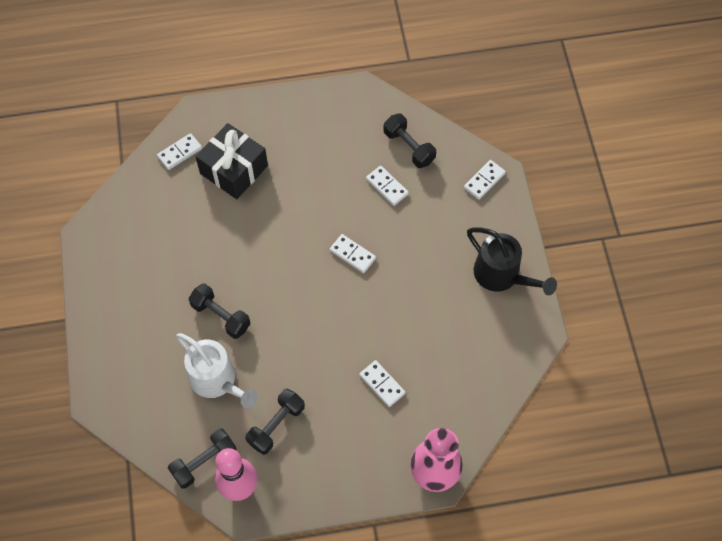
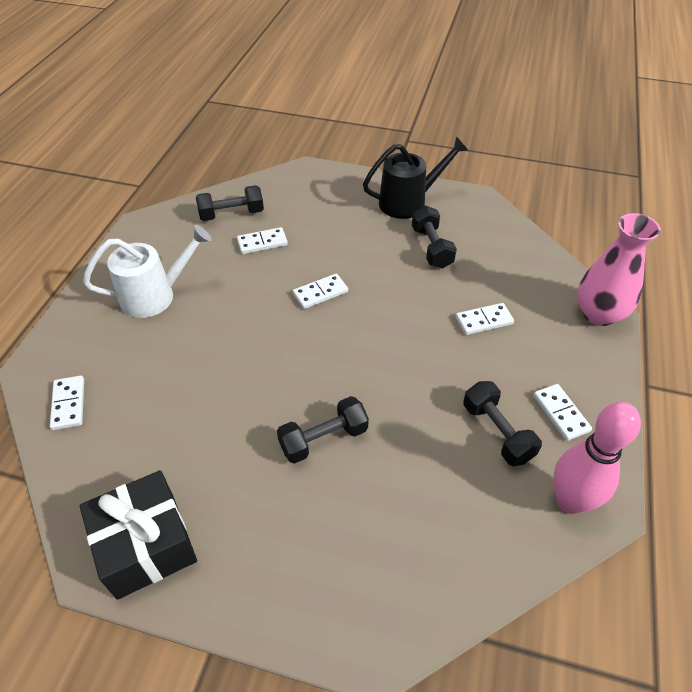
camera: 65 degrees left, 15 degrees down
(204, 462) = (521, 531): black dumbbell -> black dumbbell (431, 247)
(217, 381) = (411, 474): white watering can -> white watering can (155, 295)
(234, 169) = (138, 358): black gift -> black gift (146, 545)
(484, 180) = (305, 181): white domino -> white domino (560, 413)

